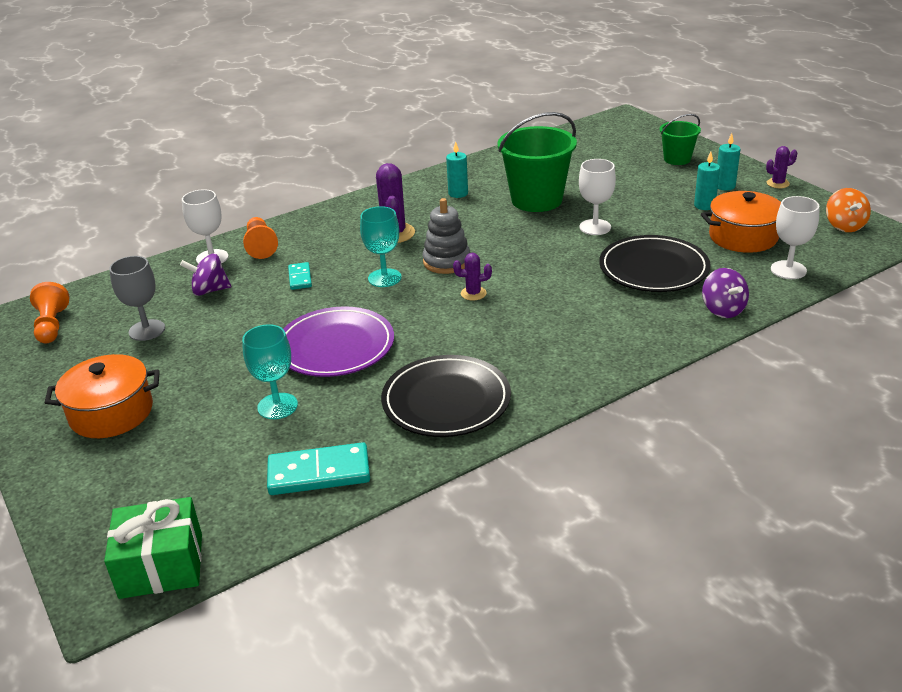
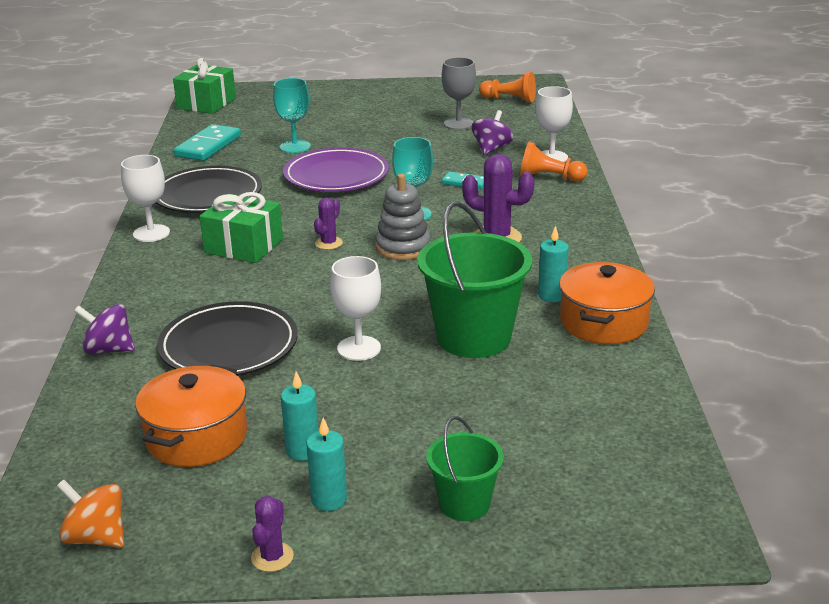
camera: 120 degrees right, 5 degrees down
(111, 413) = (366, 106): orange pot -> orange pot (603, 322)
(520, 329) = (244, 246): none -> green gift
(788, 270) = (96, 427): white goblet -> white goblet (151, 233)

